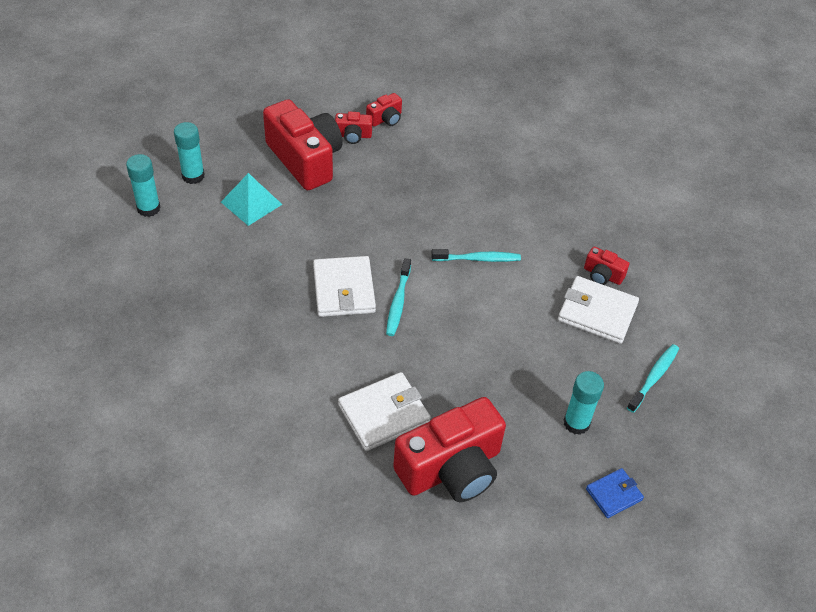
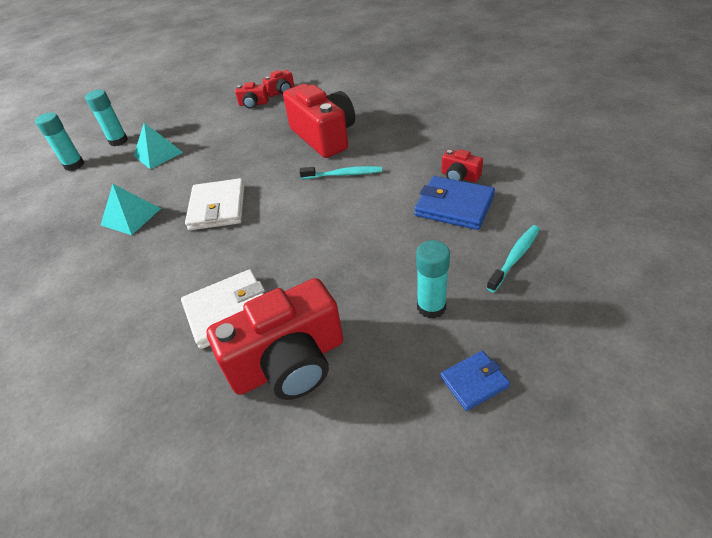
camera: 10 degrees right, 5 degrees down
(246, 292) = (131, 216): none -> turquoise pyramid
(305, 159) = (211, 122): red camera -> red camera (324, 136)
(398, 302) = (264, 213): turquoise toothbrush -> none
(597, 312) = (454, 206): white wallet -> blue wallet

